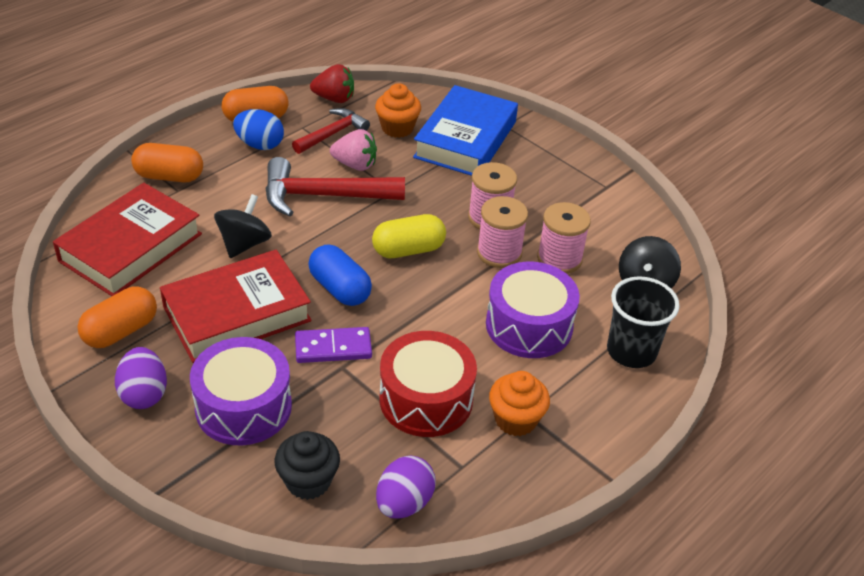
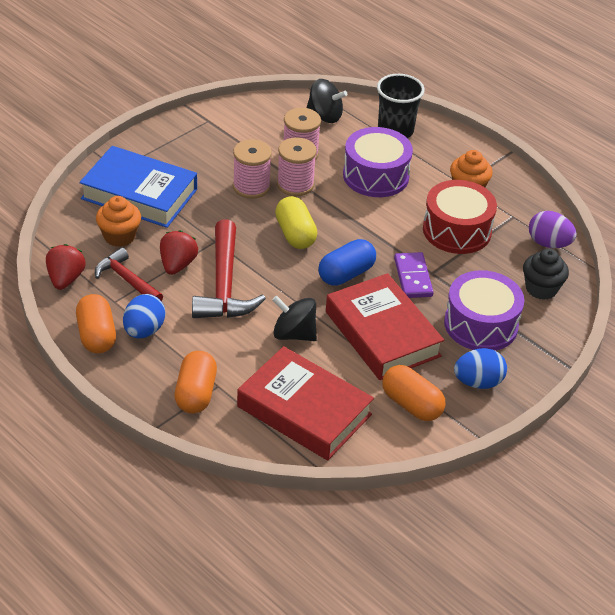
camera: 90 degrees left, 0 degrees up
(144, 394) = (478, 382): purple egg -> blue egg
(355, 165) = (177, 265): pink strawberry -> red strawberry

